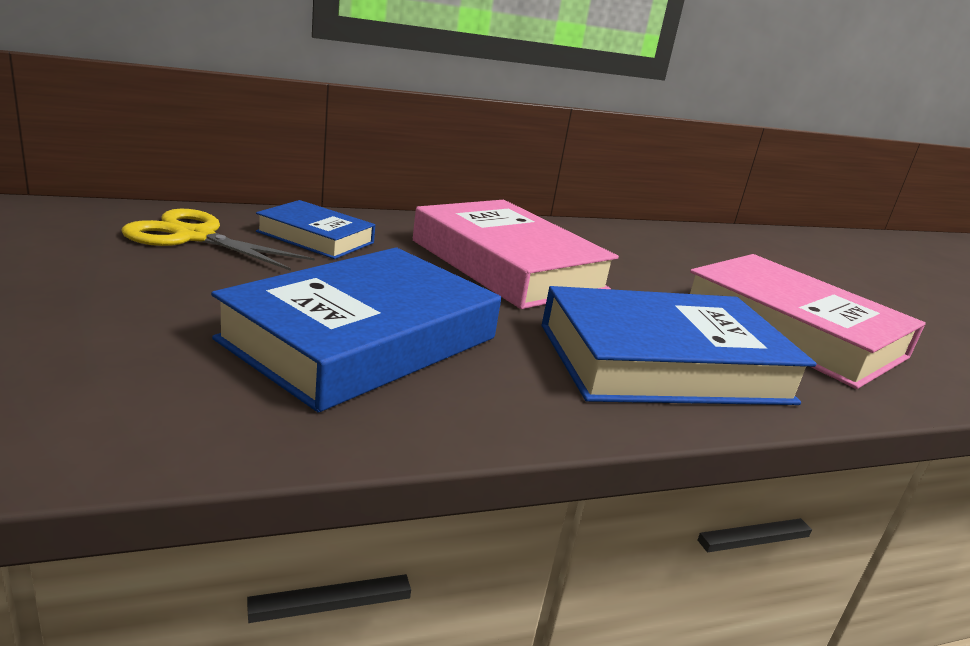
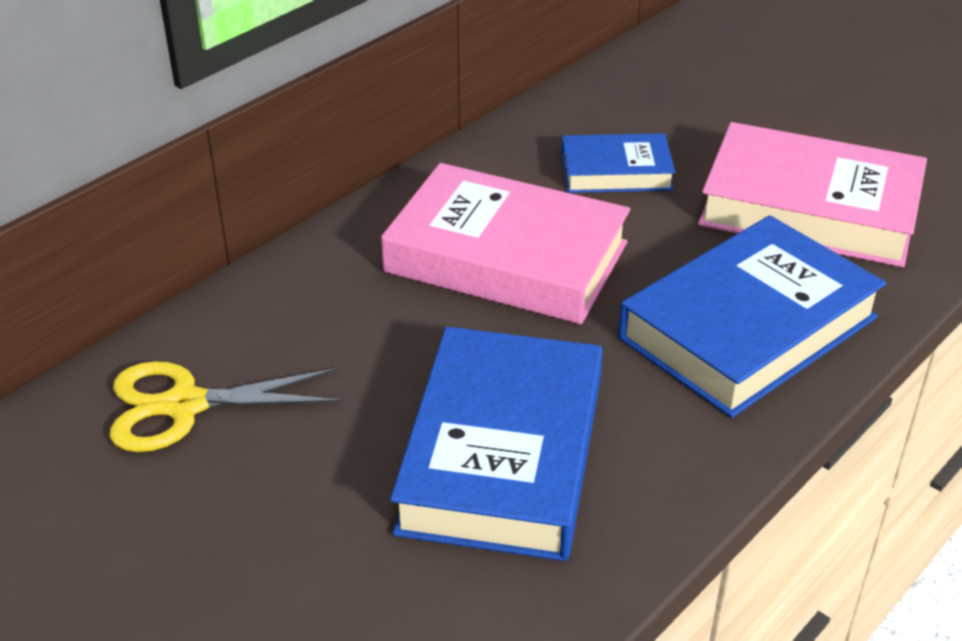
camera: 25 degrees left, 15 degrees up
(315, 237) = (292, 328): blue book -> blue book (616, 171)

